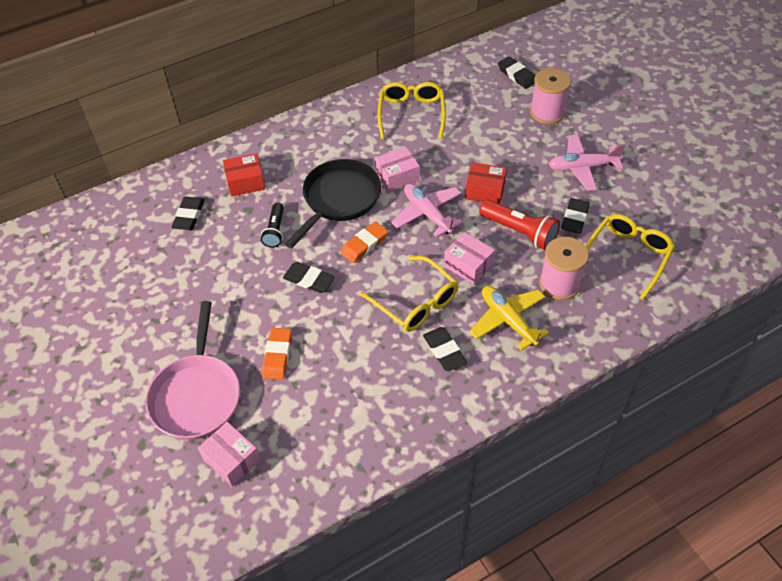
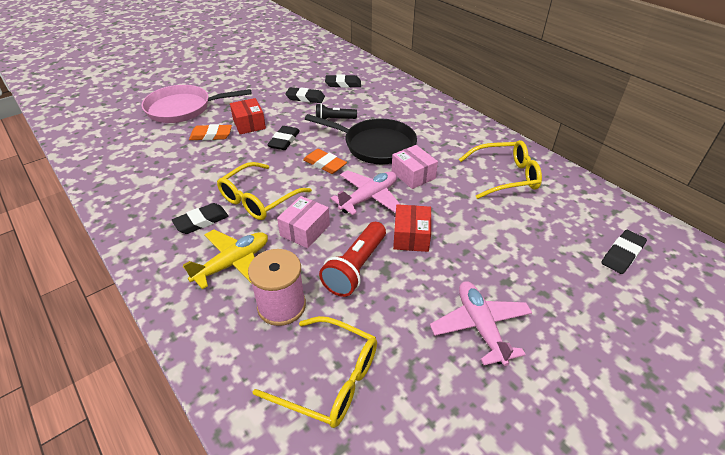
camera: 80 degrees right, 10 degrees down
(232, 459) = (127, 128): pink box -> none
(245, 182) = (383, 101): red box -> red box (249, 124)
(547, 112) = (568, 286): pink spool -> none
(574, 218) = (387, 319): black eraser -> black eraser (305, 98)

